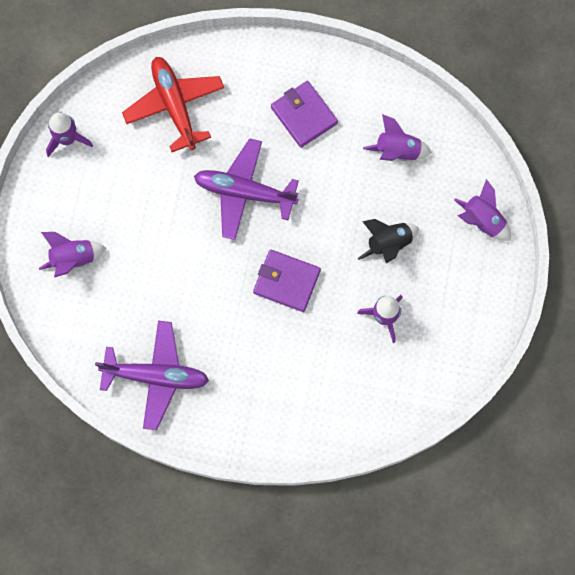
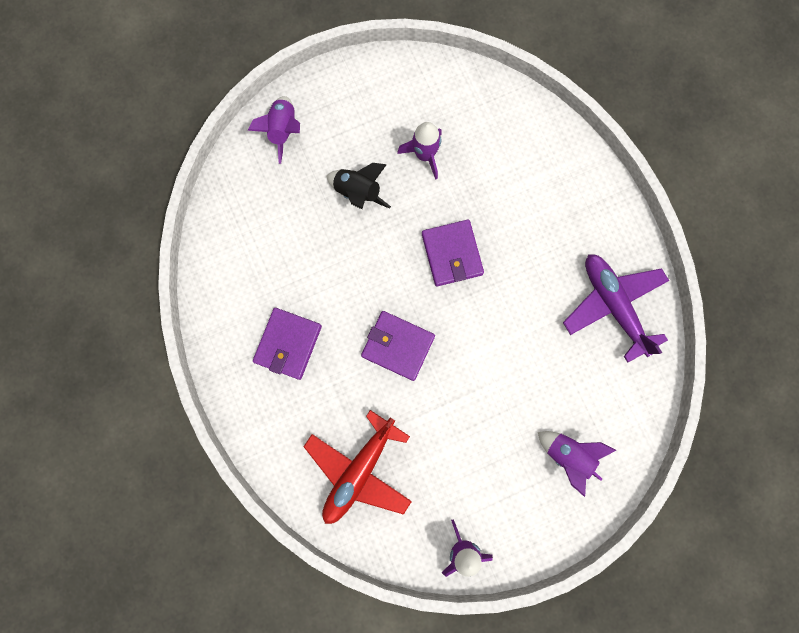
camera: 125 degrees left, 5 degrees up
(244, 192) = (398, 346): purple plane -> purple wallet
(397, 151) = (267, 240): purple rocket -> none

